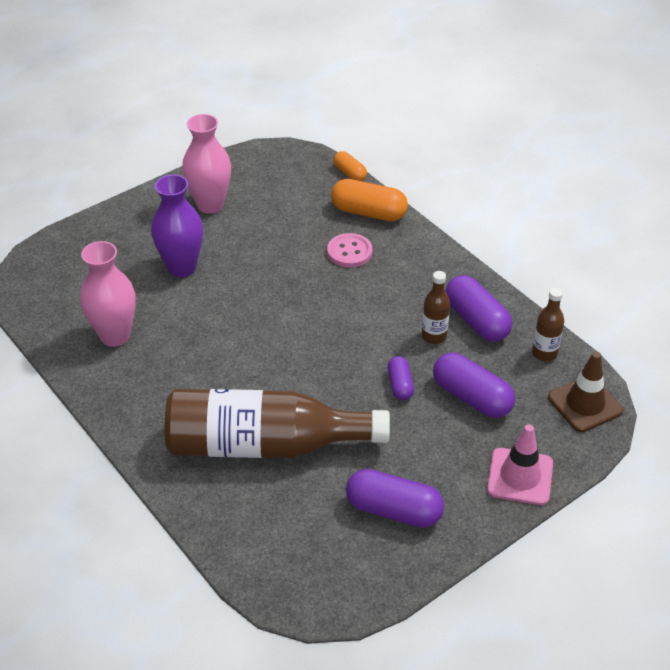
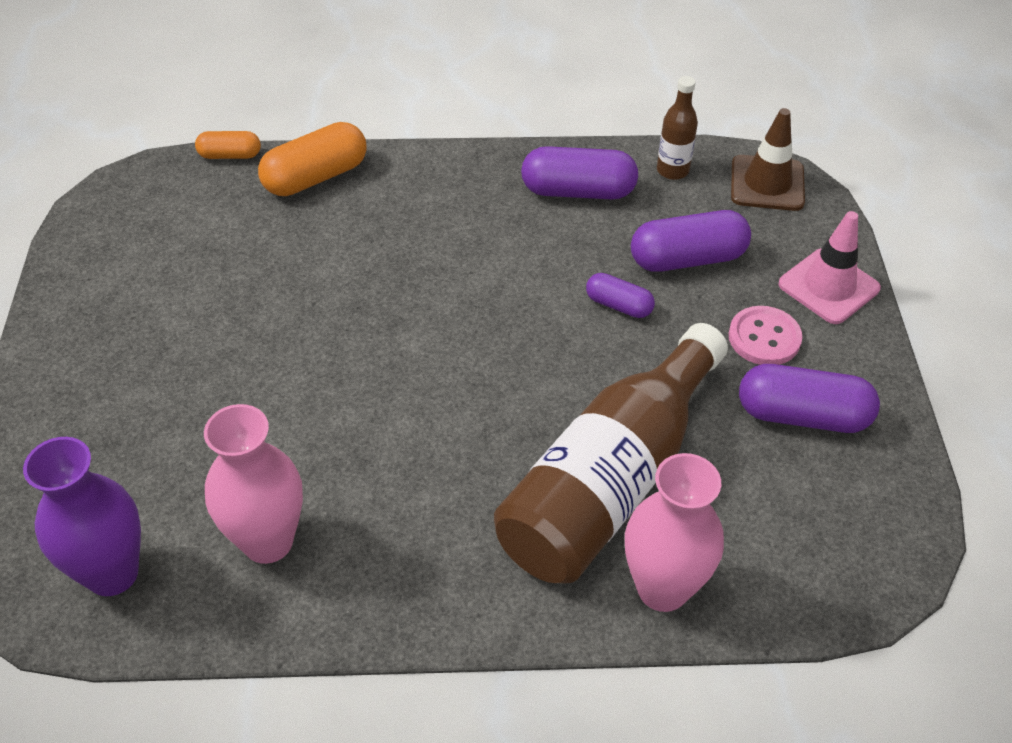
camera: 55 degrees left, 5 degrees up
(181, 267) = (214, 399): purple vase -> purple vase (112, 573)
(210, 205) = (128, 308): pink vase -> pink vase (662, 588)
(349, 252) = (363, 229): pink button -> pink button (764, 338)
(393, 510) = (802, 415): purple capsule -> purple capsule turned 45 degrees clockwise
(434, 336) = (570, 236): brown bottle -> none

